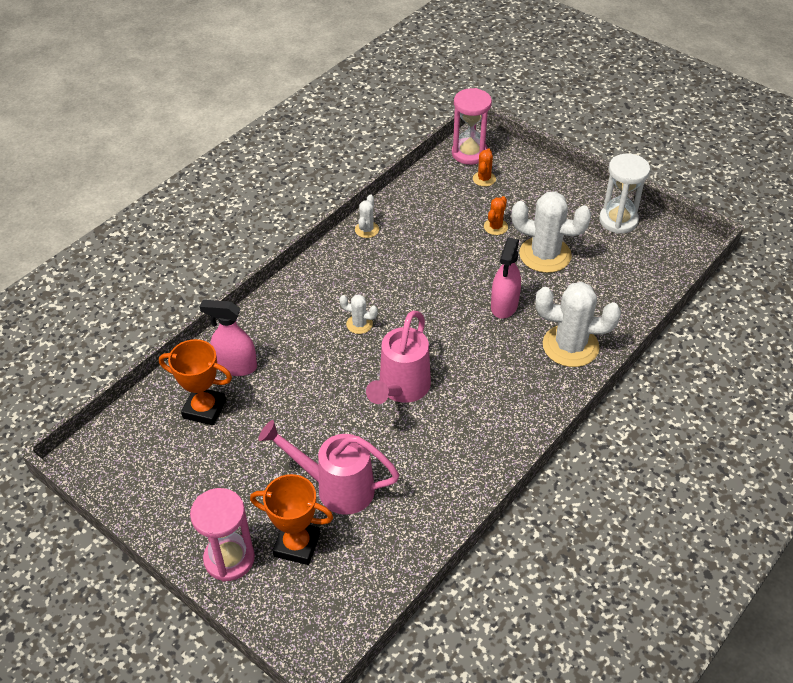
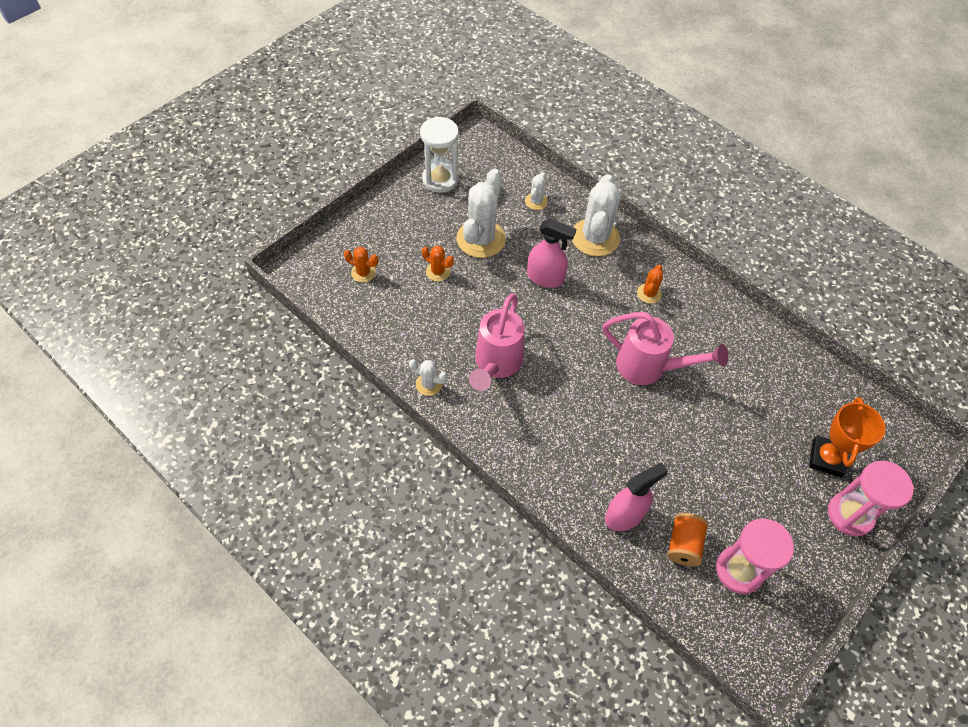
camera: 90 degrees left, 10 degrees up
(204, 409) = (683, 545): orange trophy -> orange spool
(236, 366) = (625, 515): pink spray bottle -> pink spray bottle turned 135 degrees counterclockwise
(335, 487) = (763, 426): pink watering can -> pink watering can (496, 365)
(359, 324) = (567, 398): white cactus -> white cactus (536, 201)
(469, 153) = (318, 280): pink hourglass -> pink hourglass (739, 570)
(500, 392) = (649, 293): none -> orange cactus

